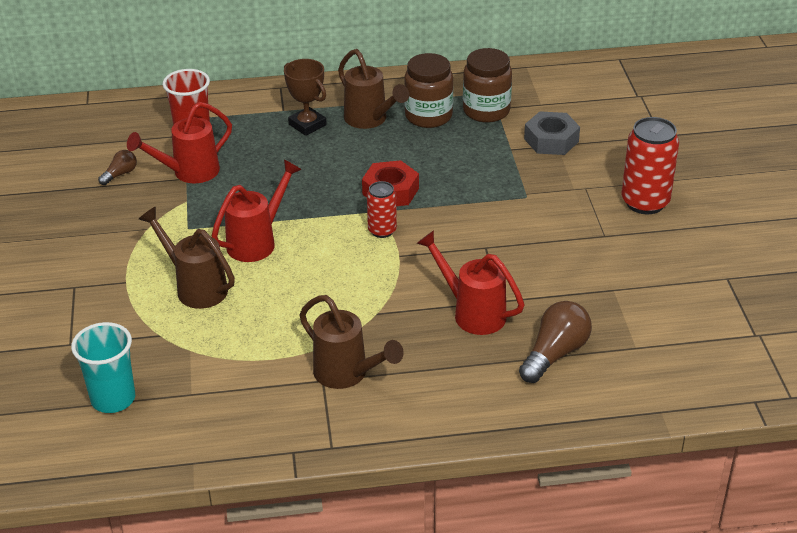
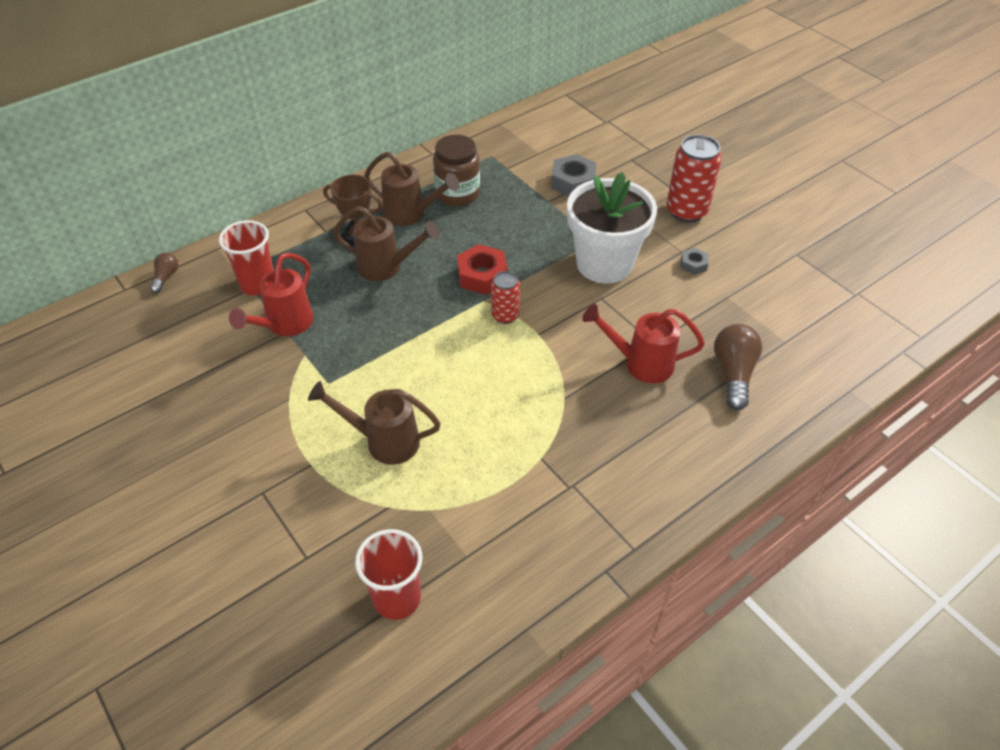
camera: 30 degrees left, 10 degrees up
(113, 399) = (397, 598): turquoise cup -> red cup
(120, 174) = (217, 352): brown light bulb -> brown light bulb (166, 277)
(257, 241) = (404, 370): red watering can -> none
(347, 375) = (589, 469): brown watering can -> brown watering can (387, 267)
(486, 111) = (501, 173): brown jar -> none
(515, 220) = (604, 264): none -> white flower pot
(606, 250) = (693, 264): none -> grey nut

